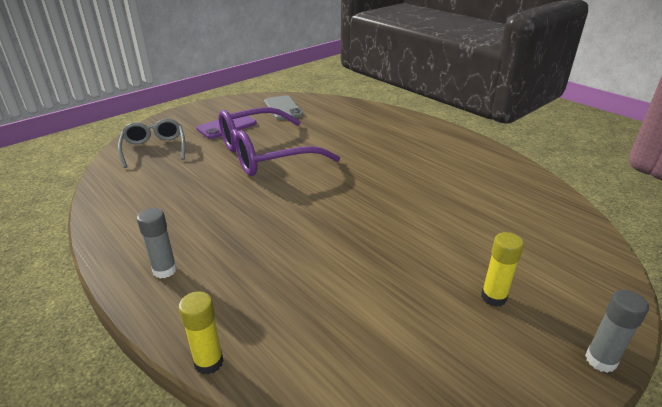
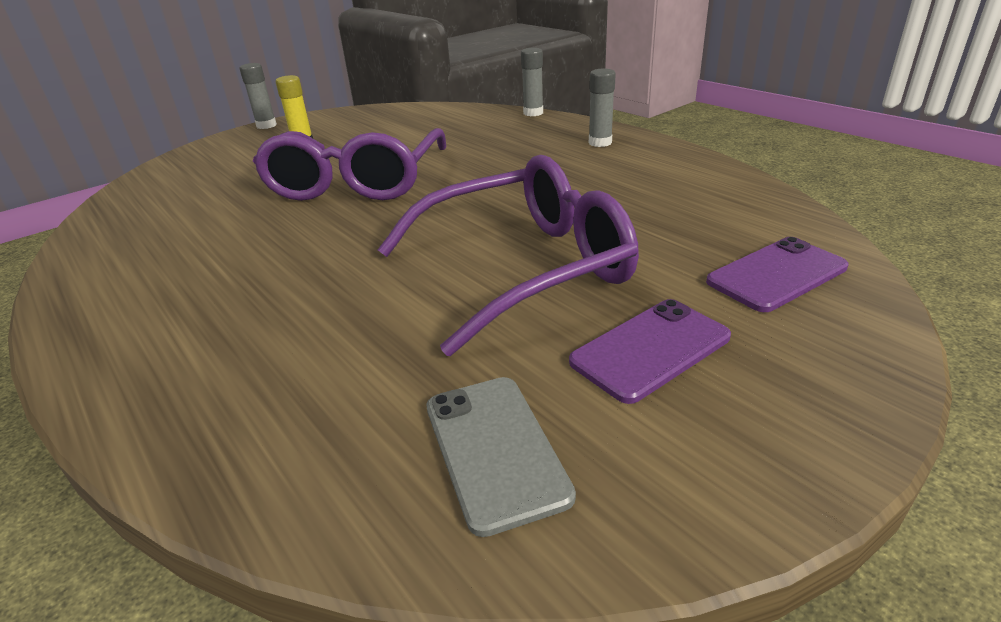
camera: 175 degrees left, 0 degrees up
(154, 148) = (776, 274): grey glasses -> purple phone
(209, 362) = (533, 113): yellow glue stick -> grey glue stick
(387, 223) = (356, 182): none -> purple glasses

